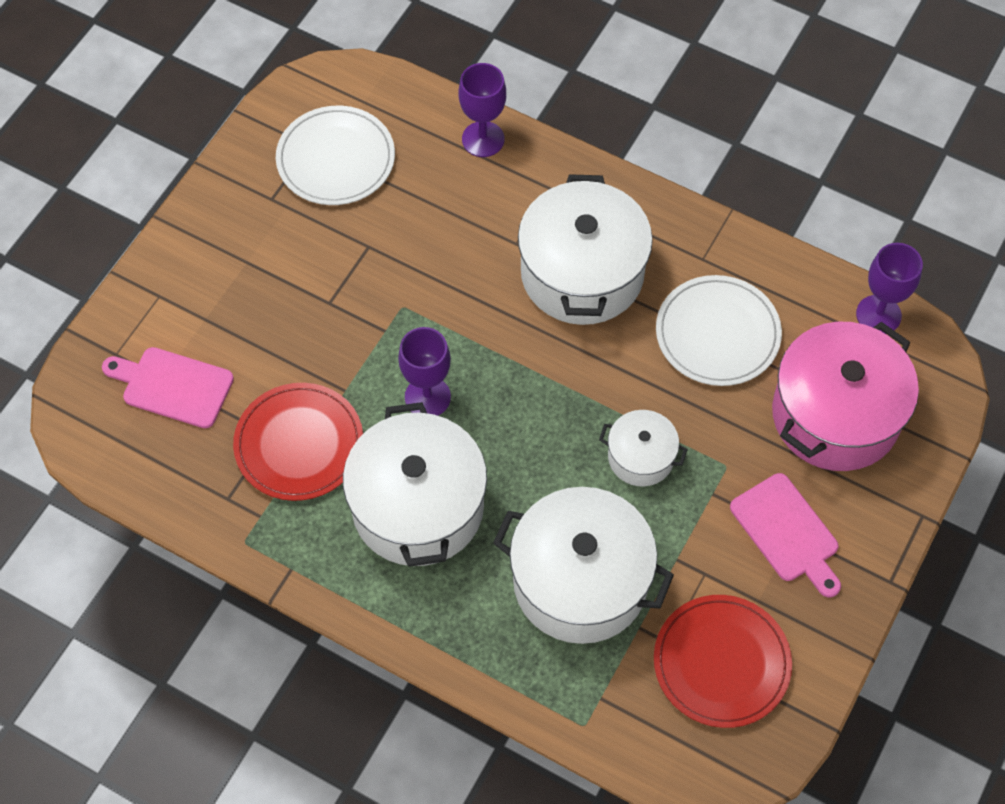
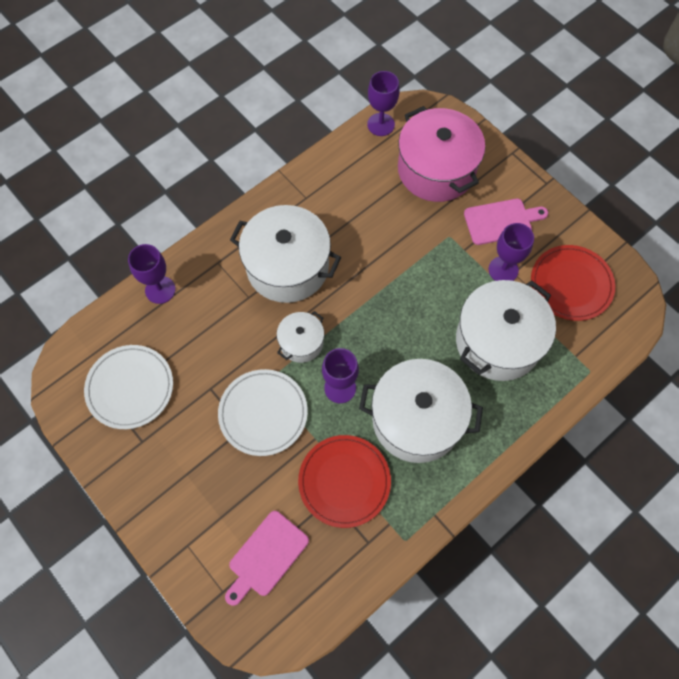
camera: 70 degrees left, 5 degrees up
(641, 457) = (427, 279): white pot -> white pot (301, 342)
(703, 557) = (503, 270): none -> purple goblet
(717, 333) = (360, 208): white plate -> white plate (263, 413)

